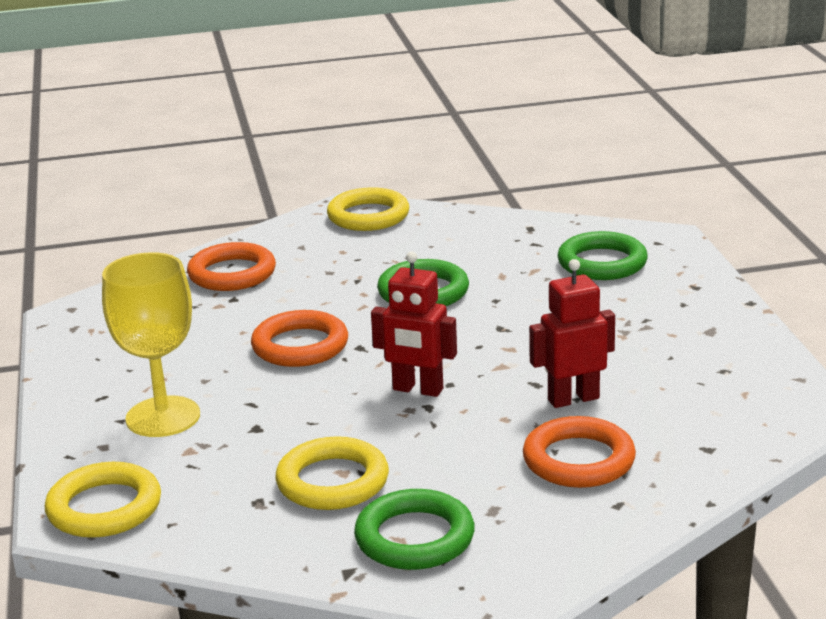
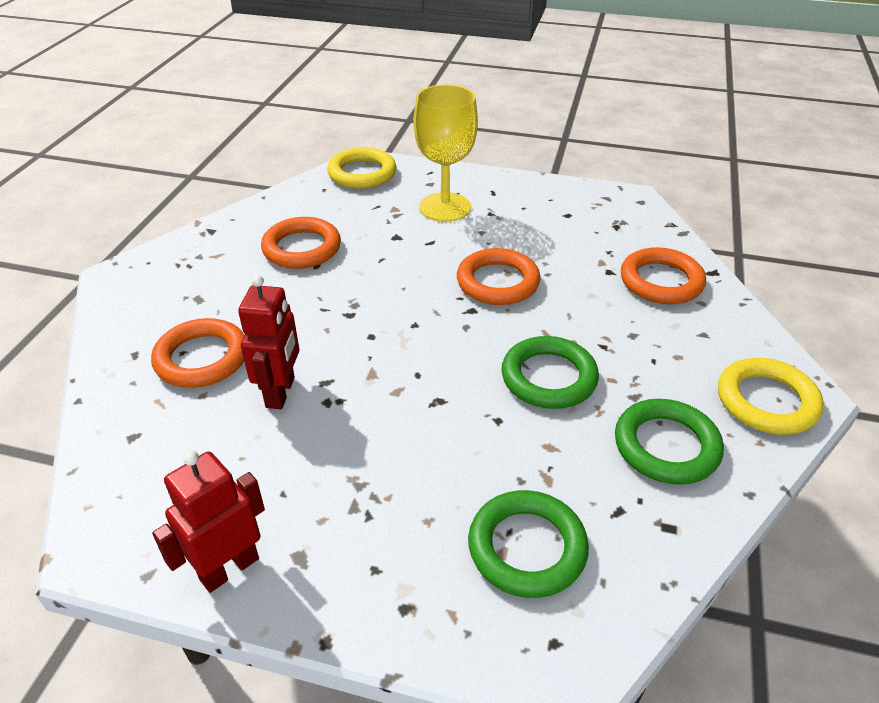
camera: 115 degrees right, 15 degrees up
(332, 481) = (302, 248): yellow ring -> orange ring
(414, 538) = (210, 260): green ring -> green ring (666, 446)
(417, 390) = (377, 317): red robot -> red robot (229, 568)

